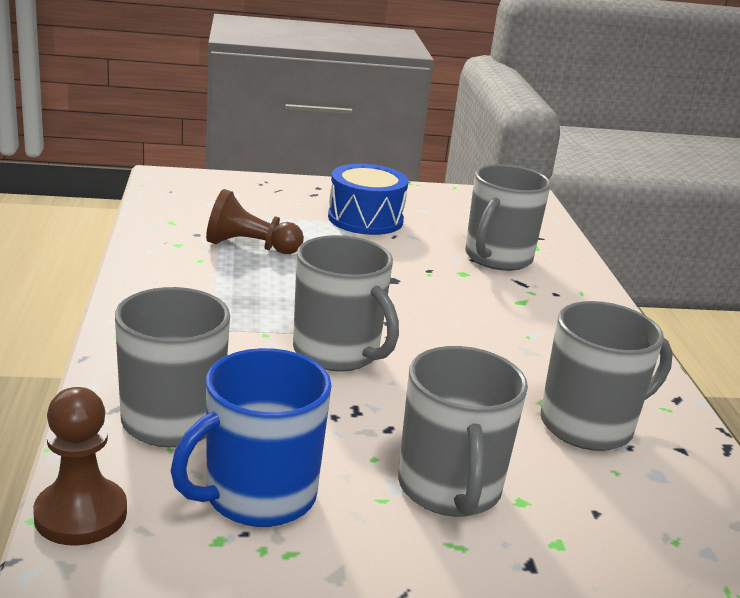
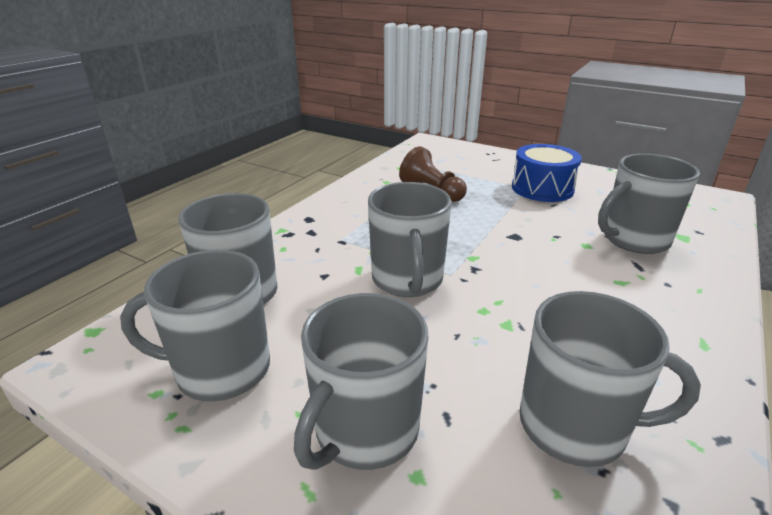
camera: 40 degrees right, 5 degrees up
(81, 514) = (113, 337): brown pawn -> none
(257, 496) = (220, 370): blue mug -> grey mug

